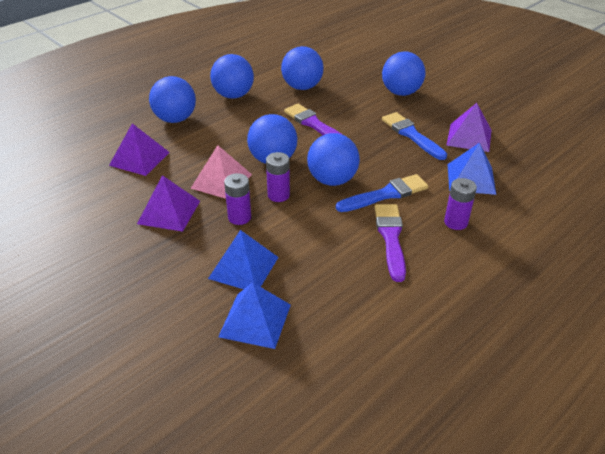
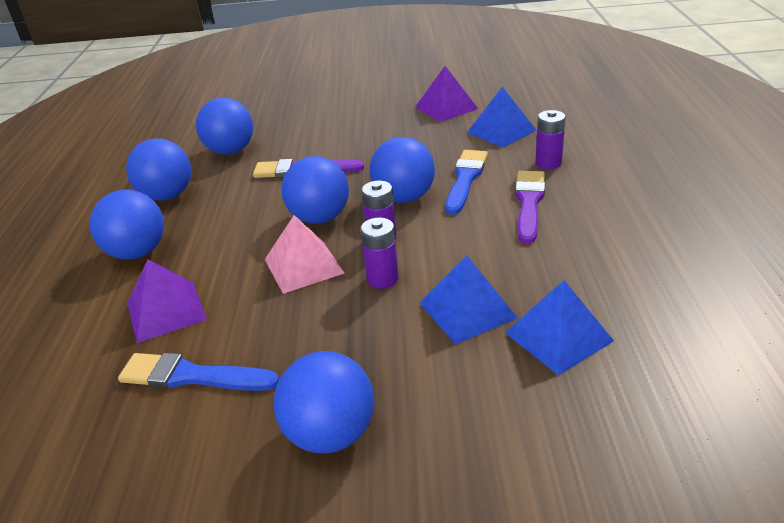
camera: 45 degrees left, 5 degrees down
(169, 212) = (302, 327): purple pyramid -> none
(390, 238) = (529, 203): purple brush -> purple brush turned 60 degrees clockwise
(401, 92) = (332, 108): blue ball -> blue ball (330, 434)
(411, 135) = (401, 130): blue brush -> blue brush (192, 376)

